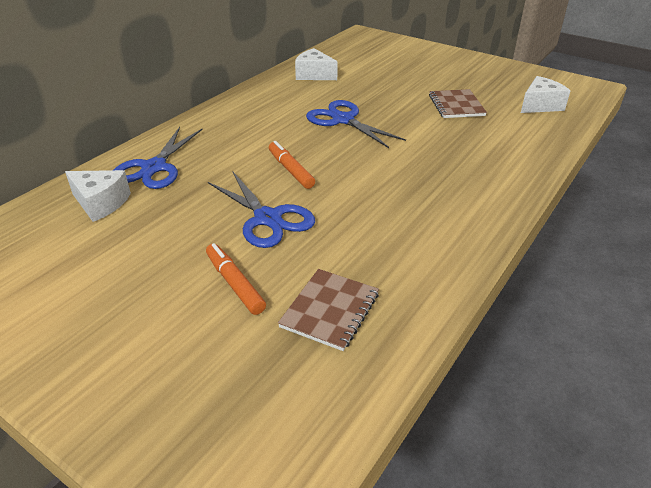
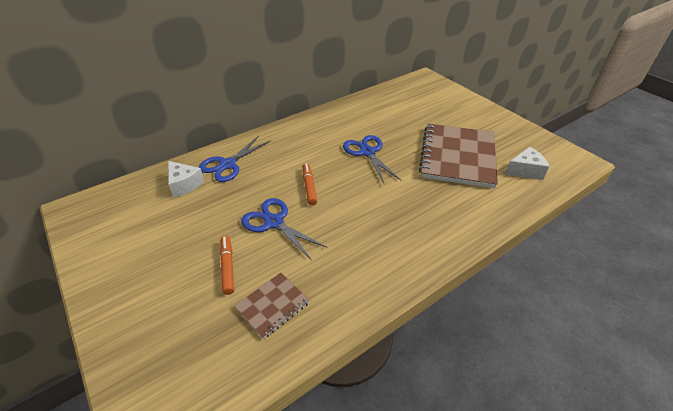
camera: 20 degrees right, 5 degrees up
(268, 218) = (274, 222): blue scissors -> blue scissors turned 150 degrees clockwise
(314, 75) = (369, 108): white cheese -> none
(456, 105) = (457, 157): brown notebook -> brown notebook, size x2.09

